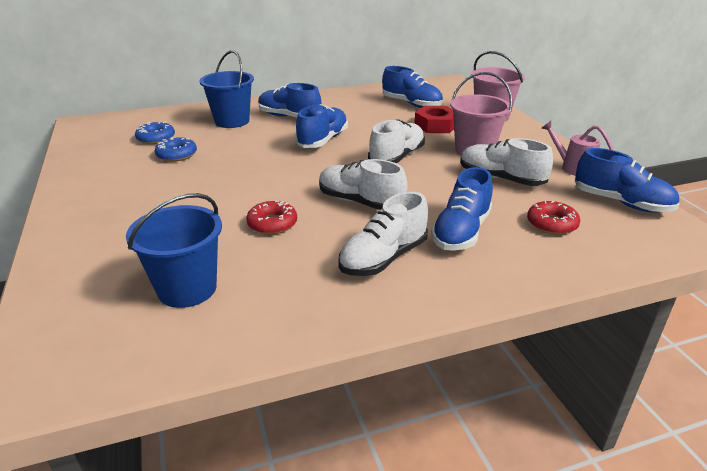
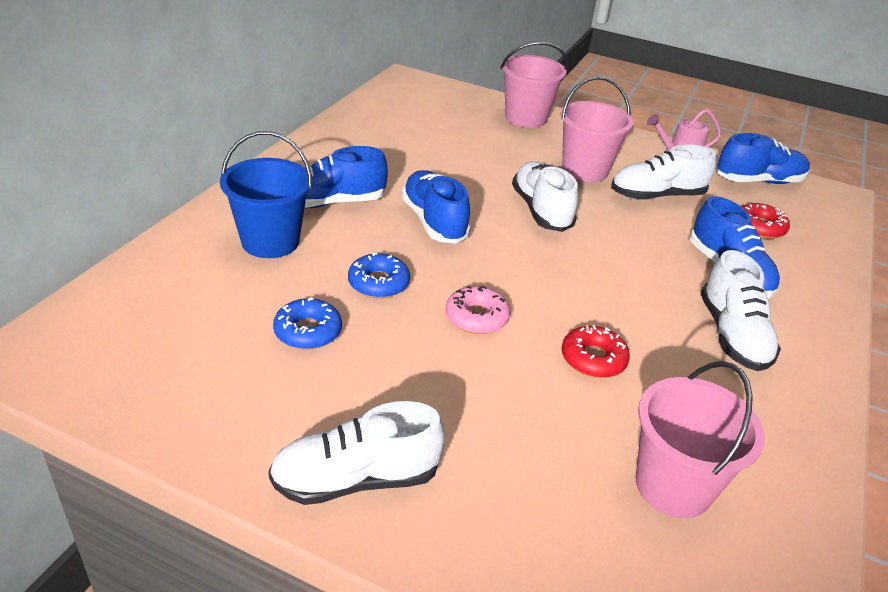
camera: 50 degrees left, 5 degrees up
(156, 138) = (220, 321): blue donut -> blue donut (378, 283)
(187, 289) = (673, 486): blue bucket -> pink bucket
(255, 182) = (476, 317): none -> pink donut
(360, 202) = (611, 284): white shoe -> white shoe (356, 479)
(411, 104) = (427, 128): blue shoe -> none
(436, 125) = (501, 150): red nut -> none

